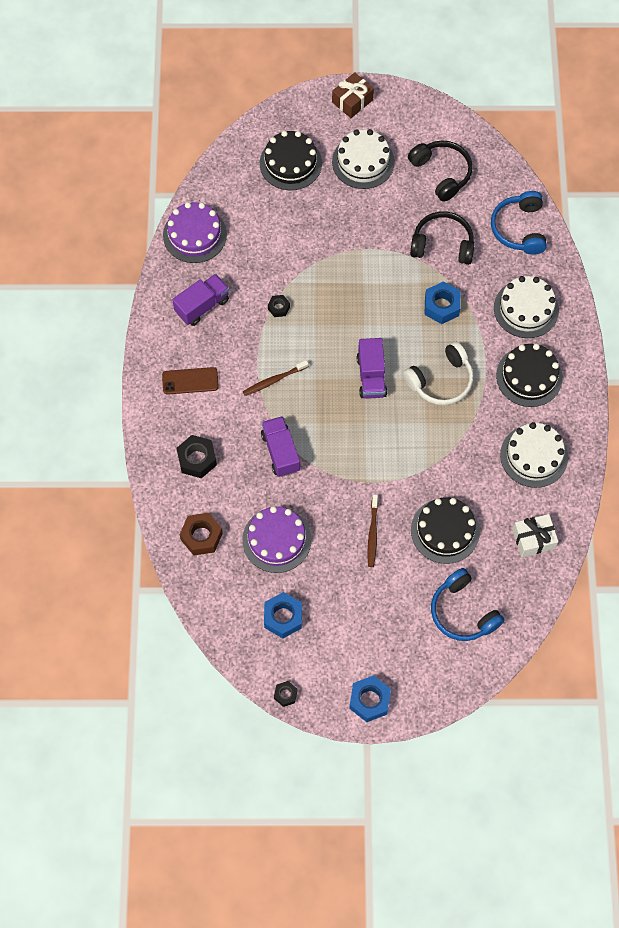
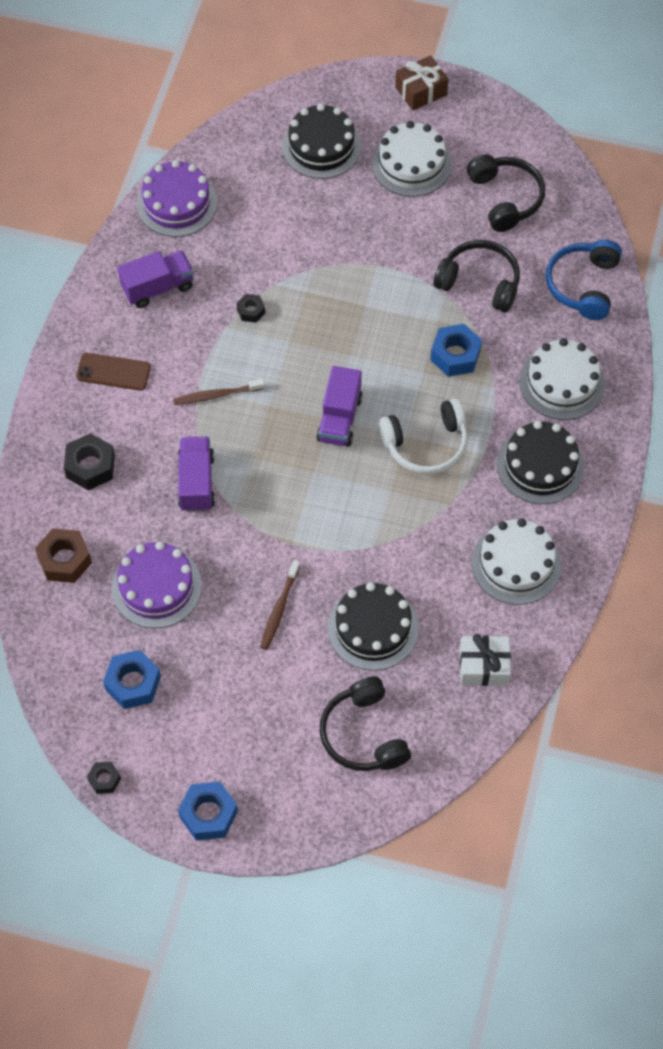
camera: 15 degrees right, 5 degrees down
(463, 612) = (363, 734): blue headphones -> black headphones

